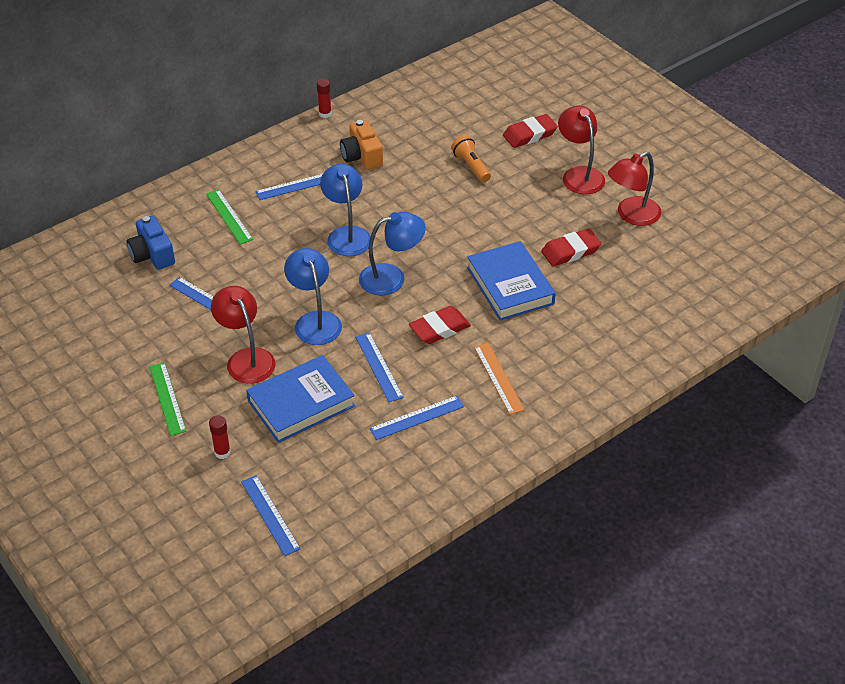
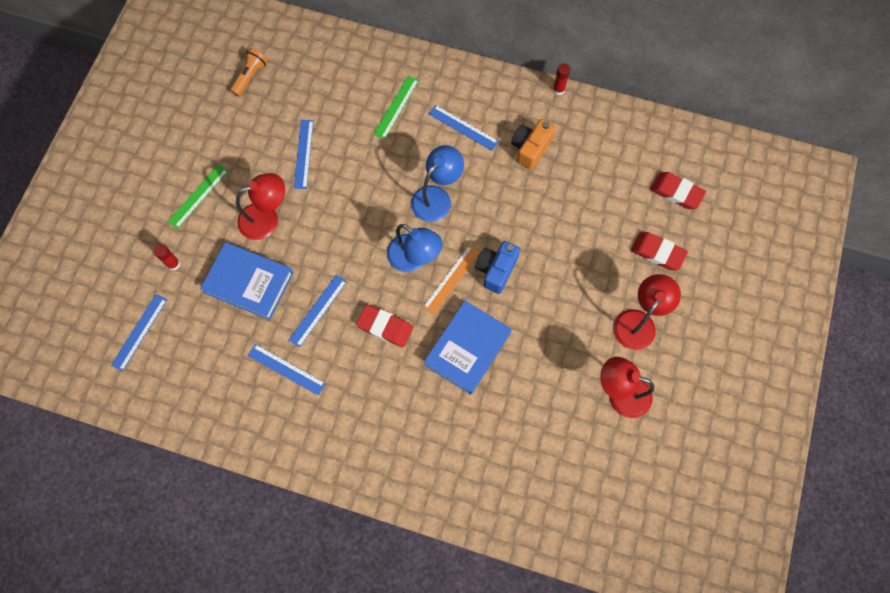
camera: 55 degrees right, 25 degrees up
(152, 255) = (322, 88): blue camera -> blue camera (496, 270)
(246, 358) = (267, 218): red lamp -> red lamp turned 45 degrees clockwise
(315, 321) = (333, 237): blue lamp -> none
(471, 166) = (582, 233): orange flashlight -> orange flashlight (250, 76)
(498, 378) = (363, 402): orange ruler -> orange ruler (451, 279)
(570, 251) = (540, 370): red eraser -> red eraser (676, 192)

